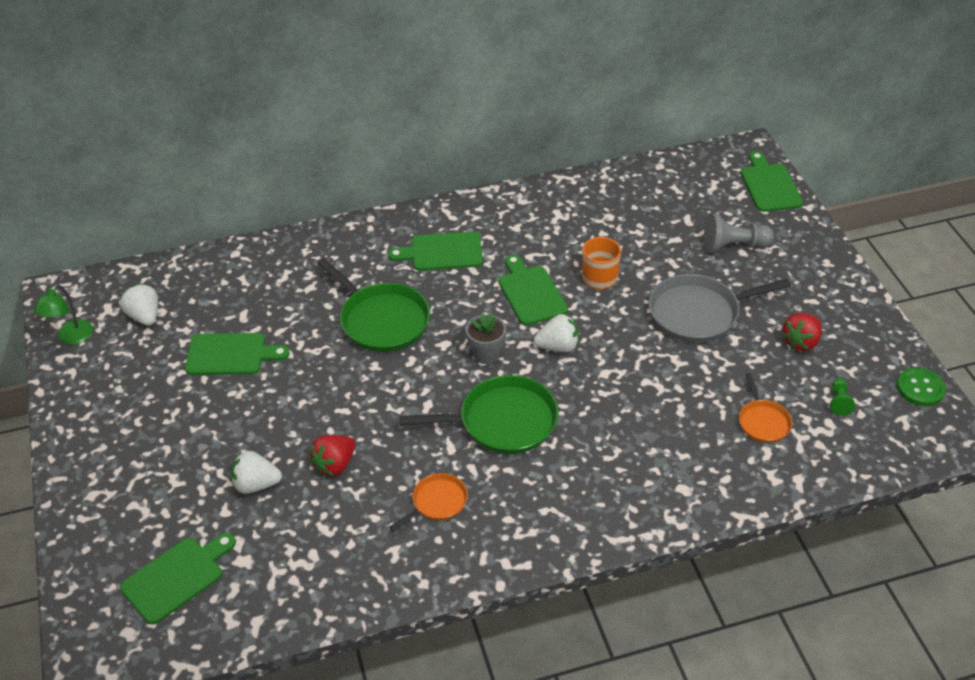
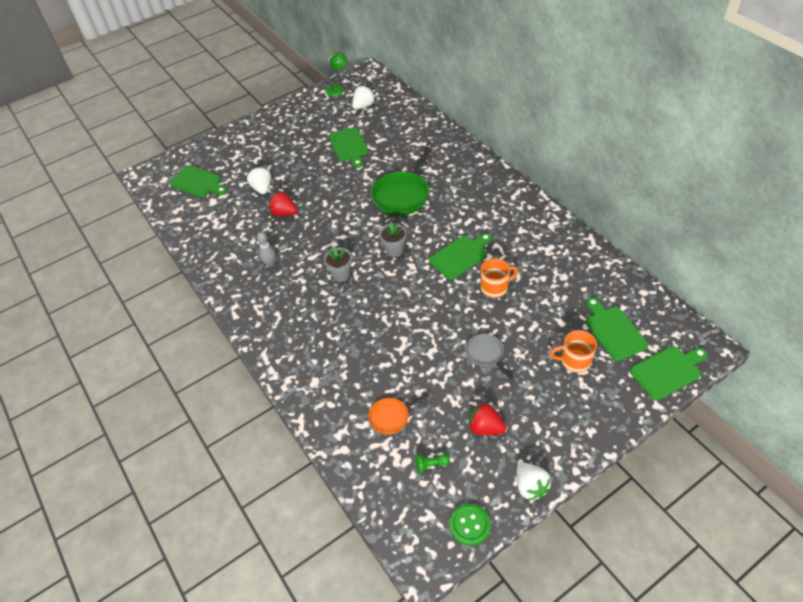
camera: 75 degrees right, 5 degrees up
(71, 338) = (338, 89): green lamp -> green lamp turned 135 degrees clockwise
(437, 502) = (270, 263): orange pan -> grey bowling pin
(442, 252) = (476, 202): green cutting board -> green cutting board (613, 330)
(503, 421) = (341, 274): green pan -> grey flower pot
(558, 346) = (416, 283): white strawberry -> white strawberry (530, 486)
(698, 313) = (486, 354): grey pan -> grey pan, size x0.54
(733, 246) = (574, 361): grey pawn -> orange mug

